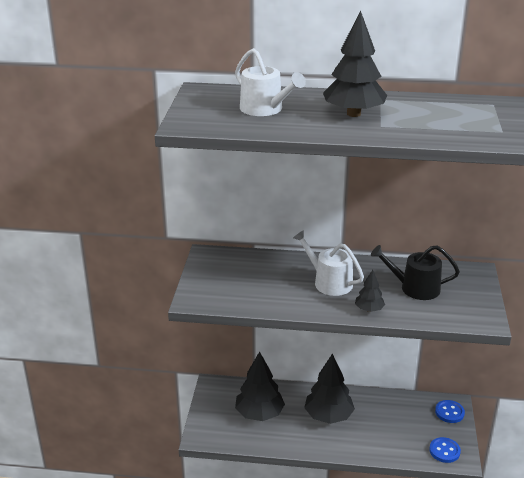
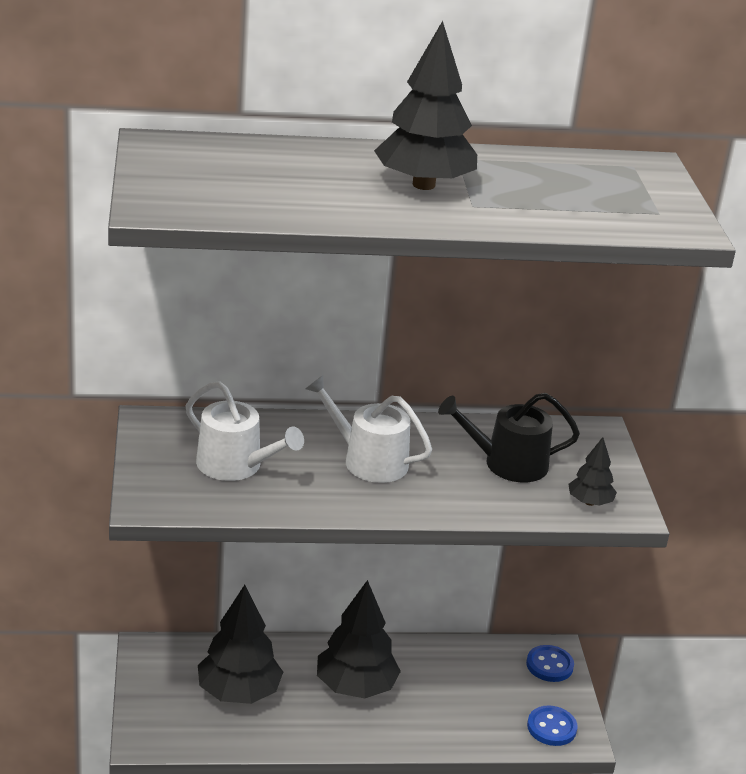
camera: 15 degrees left, 0 degrees up
(265, 109) = (278, 178): white watering can -> white watering can (235, 466)
(369, 309) = (443, 502): black tree -> black tree (589, 502)

